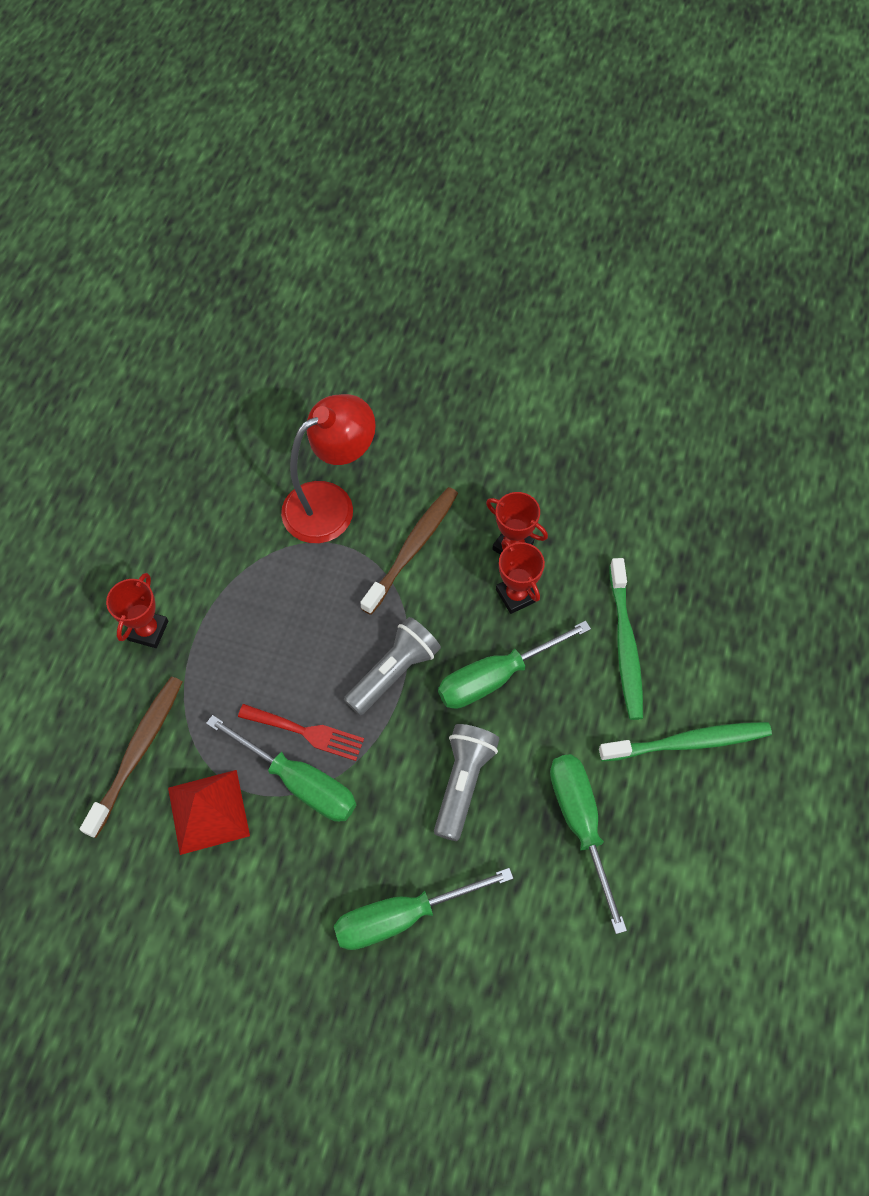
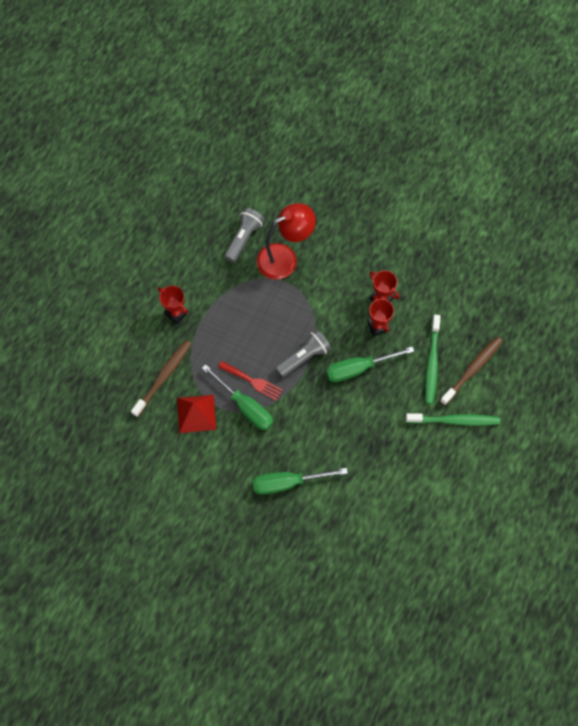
camera: 10 degrees right, 5 degrees up
(148, 630) = (176, 313): red trophy -> red trophy turned 75 degrees counterclockwise
(412, 549) = (325, 291): brown toothbrush -> brown toothbrush (472, 370)
(463, 783) = (330, 421): grey flashlight -> grey flashlight (243, 238)
(580, 824) = (388, 452): green screwdriver -> none

